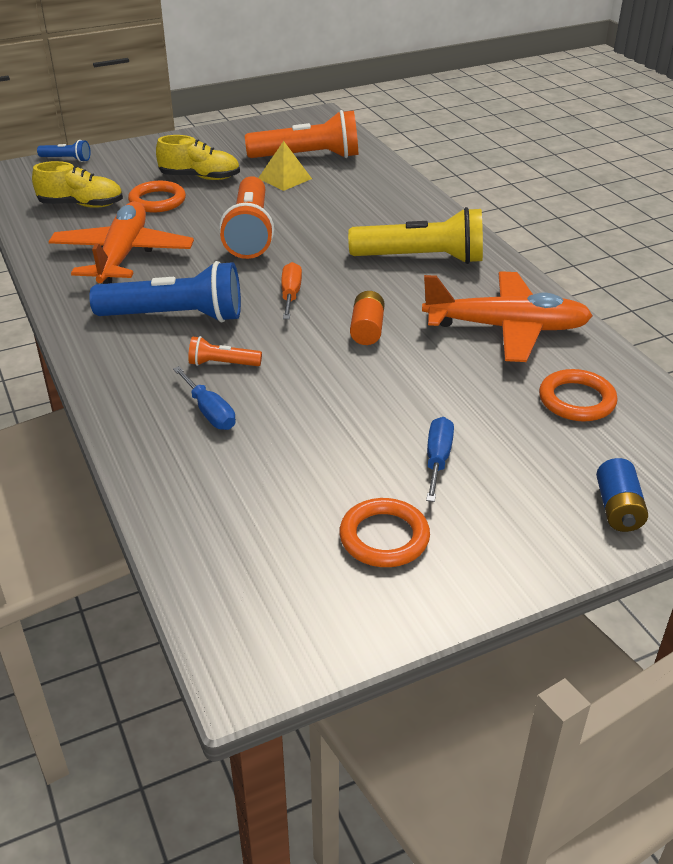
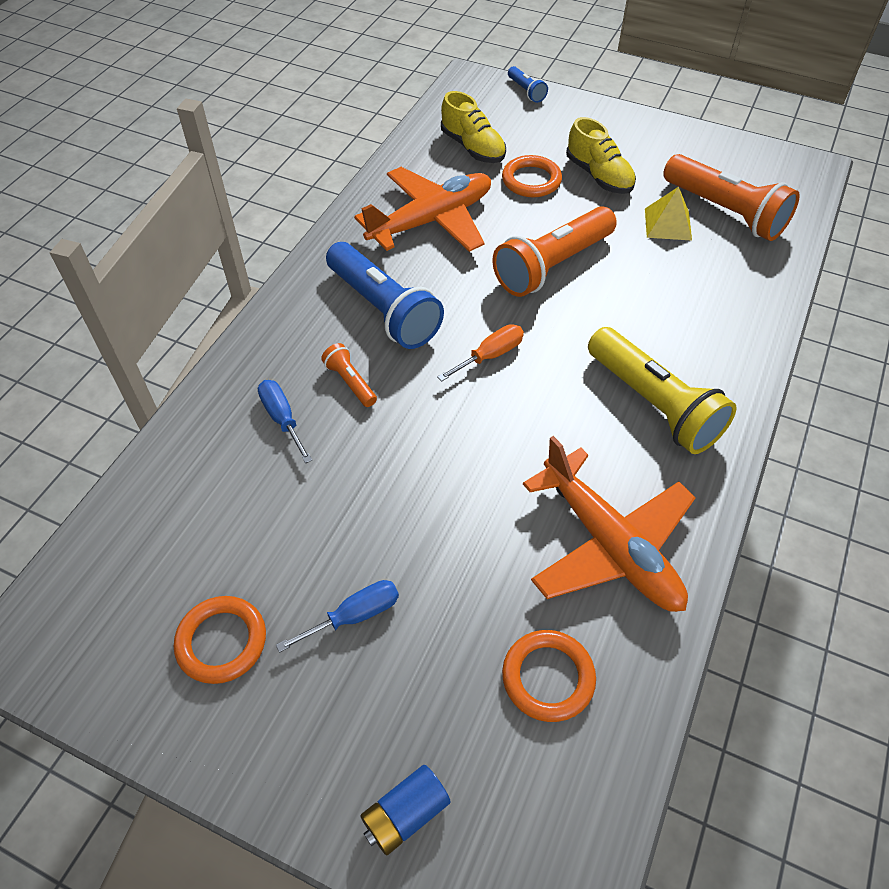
camera: 50 degrees right, 15 degrees up
(209, 412) = (282, 419): blue screwdriver -> blue screwdriver turned 135 degrees clockwise
(367, 330) = (494, 441): orange battery -> none

